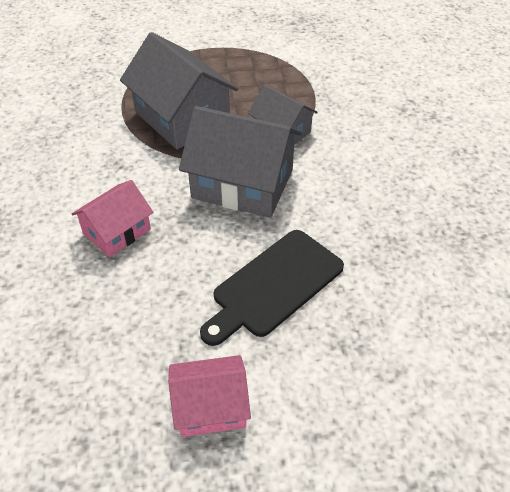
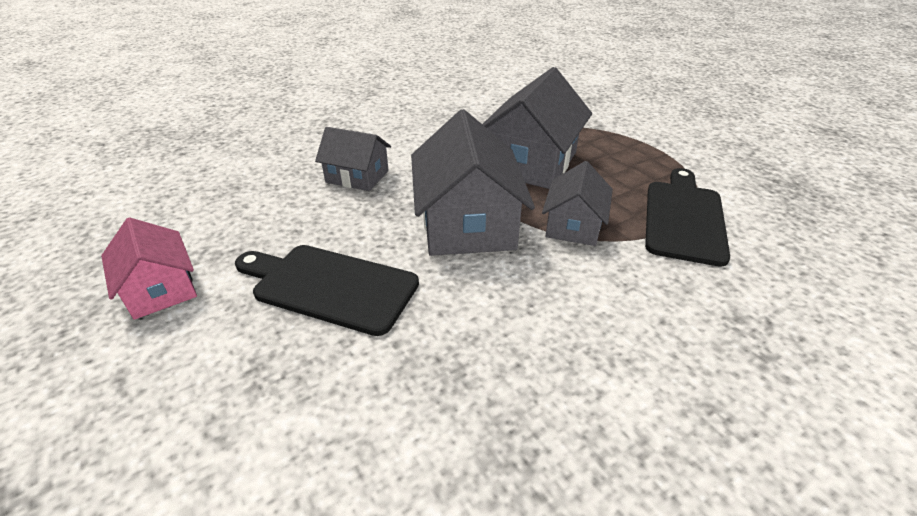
camera: 65 degrees right, 10 degrees down
(117, 231) = (357, 176): pink house -> grey house
(306, 80) = (683, 218): none -> black cutting board

